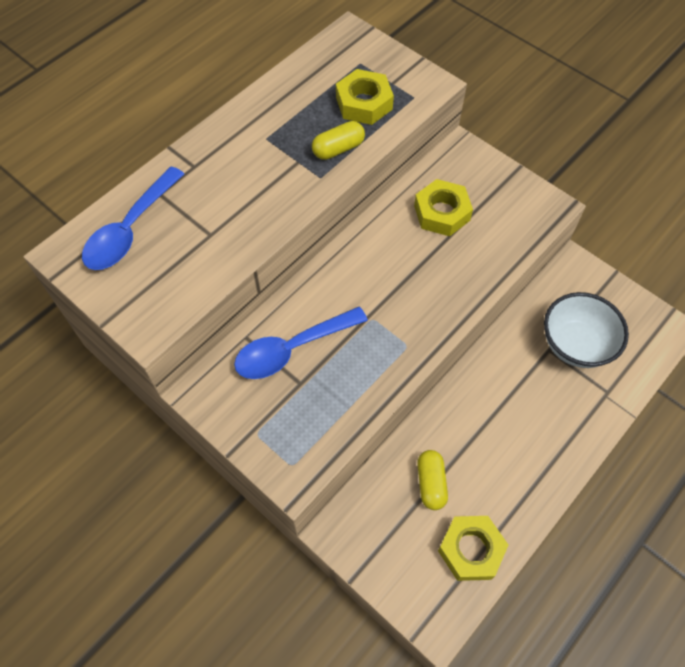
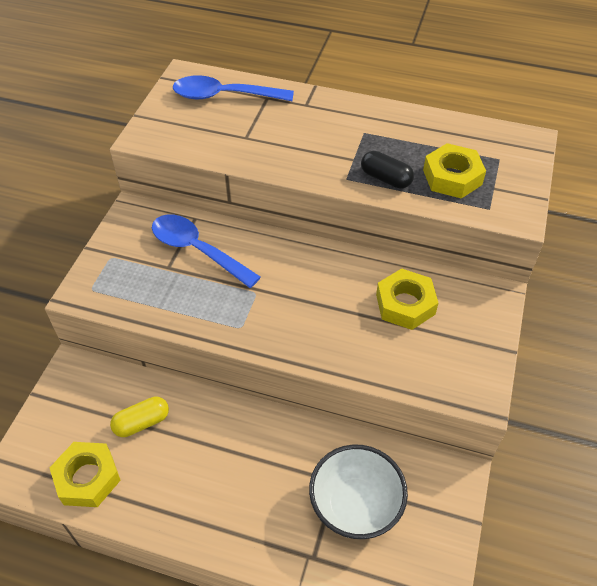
camera: 65 degrees right, 10 degrees down
(338, 149) = (386, 179): yellow capsule -> black capsule

